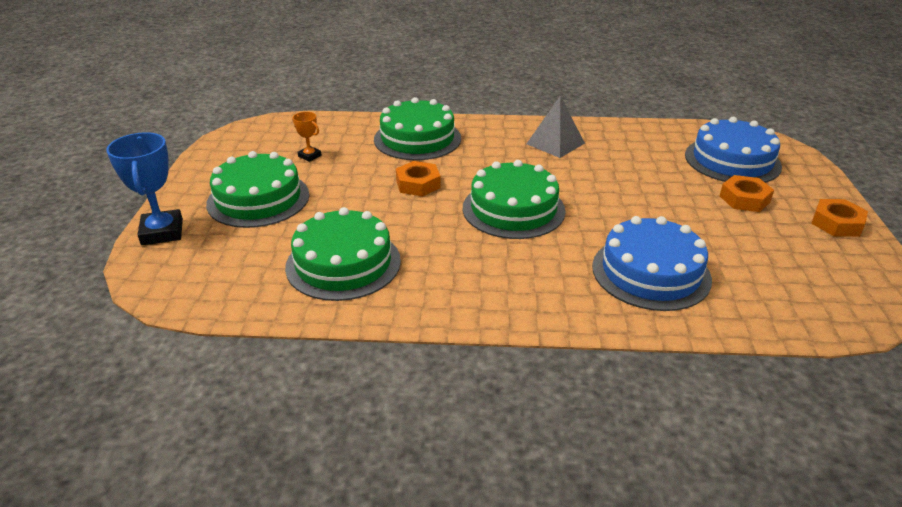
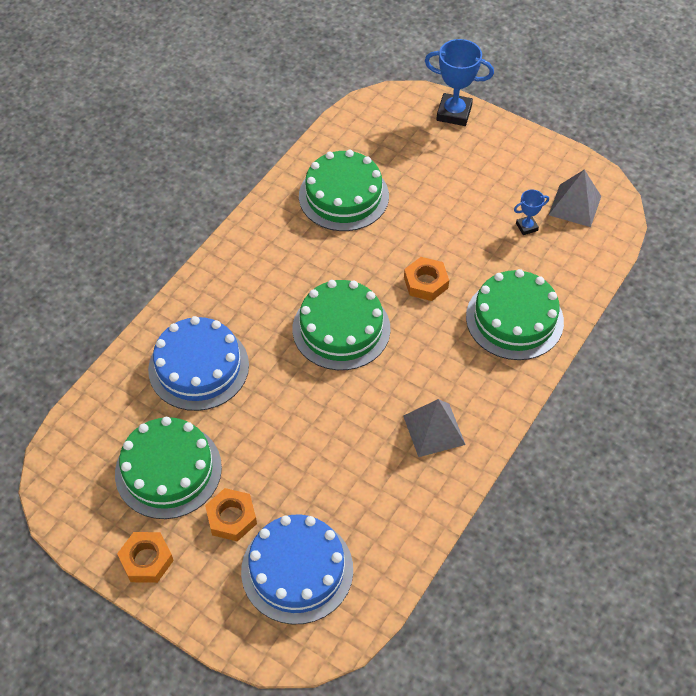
camera: 120 degrees right, 20 degrees up
(258, 199) = (469, 174): green cake -> green cake (168, 470)
(266, 142) = (575, 205): none -> grey pyramid
(309, 156) = (526, 227): orange trophy -> blue trophy

